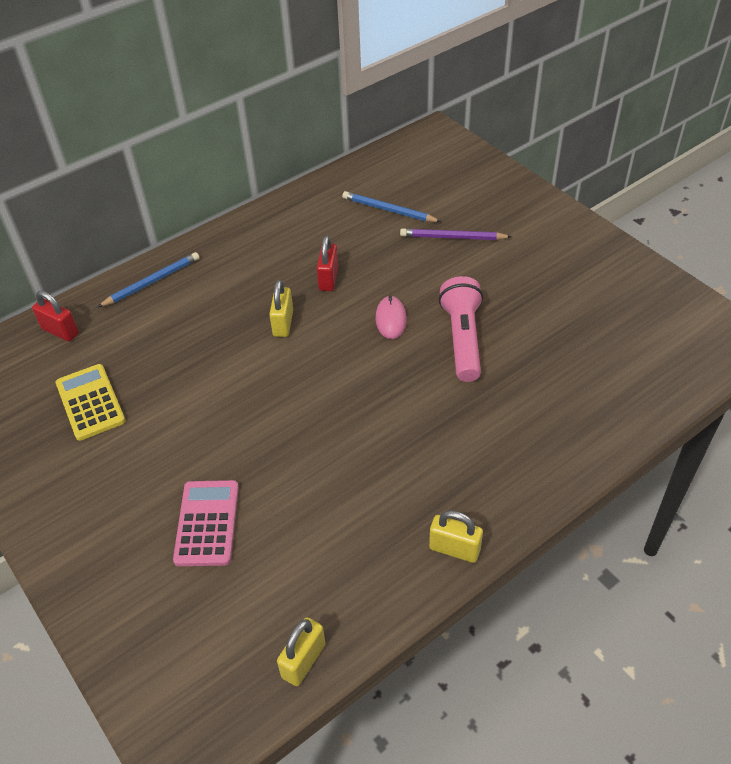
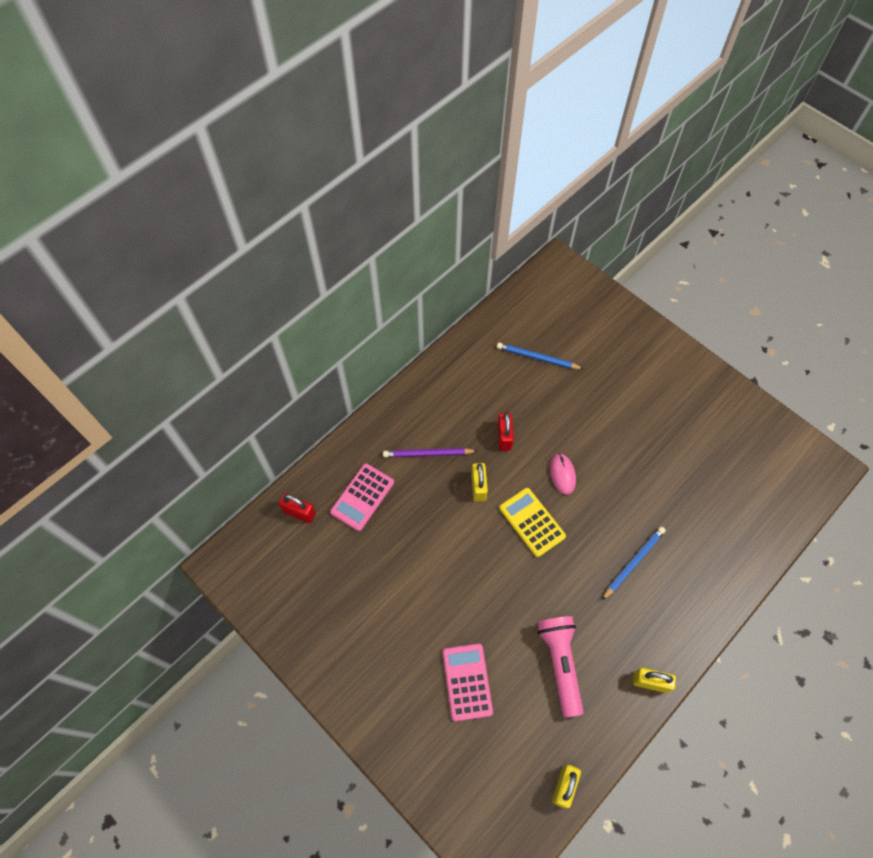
camera: 10 degrees left, 15 degrees up
(90, 402) = (346, 581): yellow calculator -> yellow calculator (532, 522)
(140, 322) = (362, 497): none -> pink calculator
(152, 282) = (360, 454): blue pencil -> blue pencil (633, 563)
(453, 237) = (595, 383): purple pencil -> purple pencil (428, 454)
(462, 339) = (621, 489): pink flashlight -> pink flashlight (560, 663)

